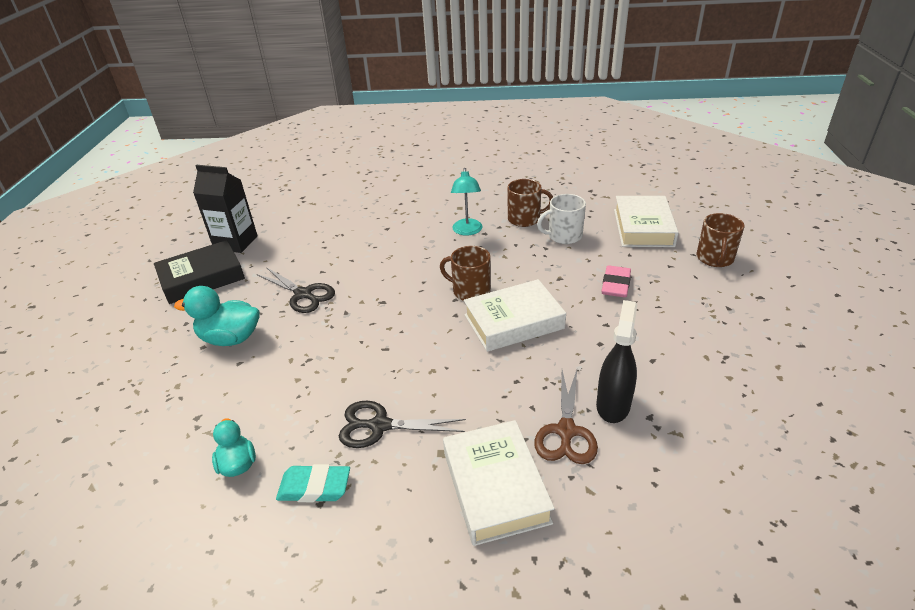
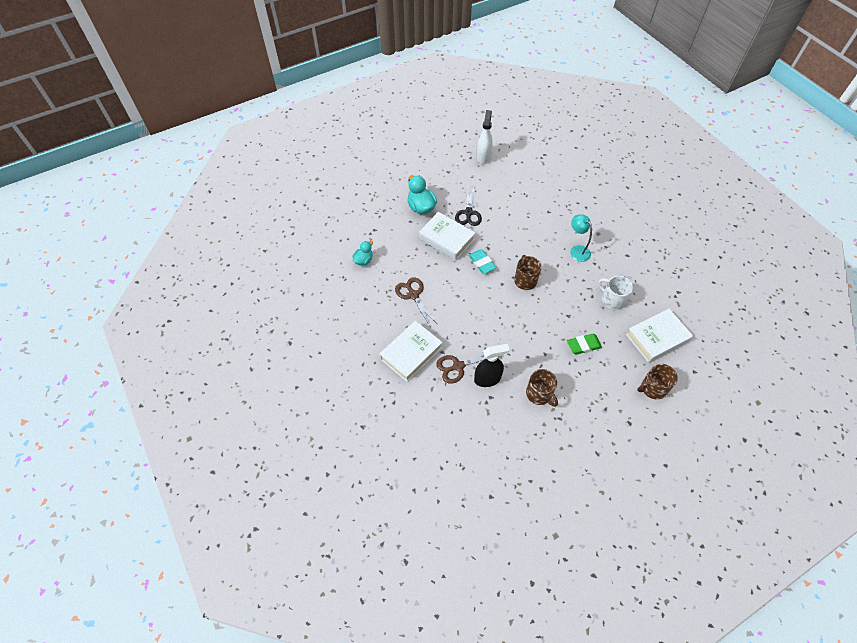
camera: 55 degrees right, 20 degrees up
(202, 278) = (449, 165): black book -> none
(236, 242) = (483, 157): black carton -> white spray bottle
(314, 487) = (370, 292): turquoise eraser -> turquoise eraser (482, 263)
(380, 425) = (413, 295): black scissors -> brown scissors
(467, 231) = (577, 250): turquoise lamp -> turquoise lamp turned 90 degrees clockwise
(513, 321) = (515, 311): white book -> white book (446, 239)
(524, 219) = (613, 272): brown mug -> brown mug (539, 394)
(615, 285) = (583, 345): pink eraser -> green eraser

